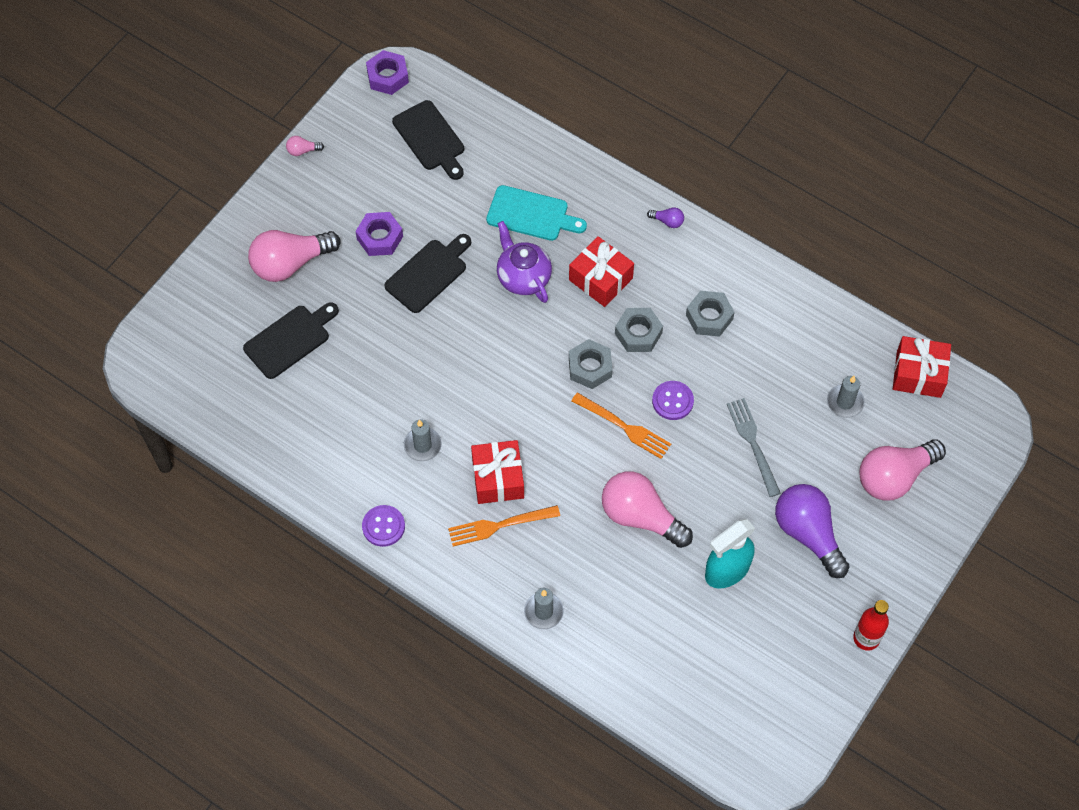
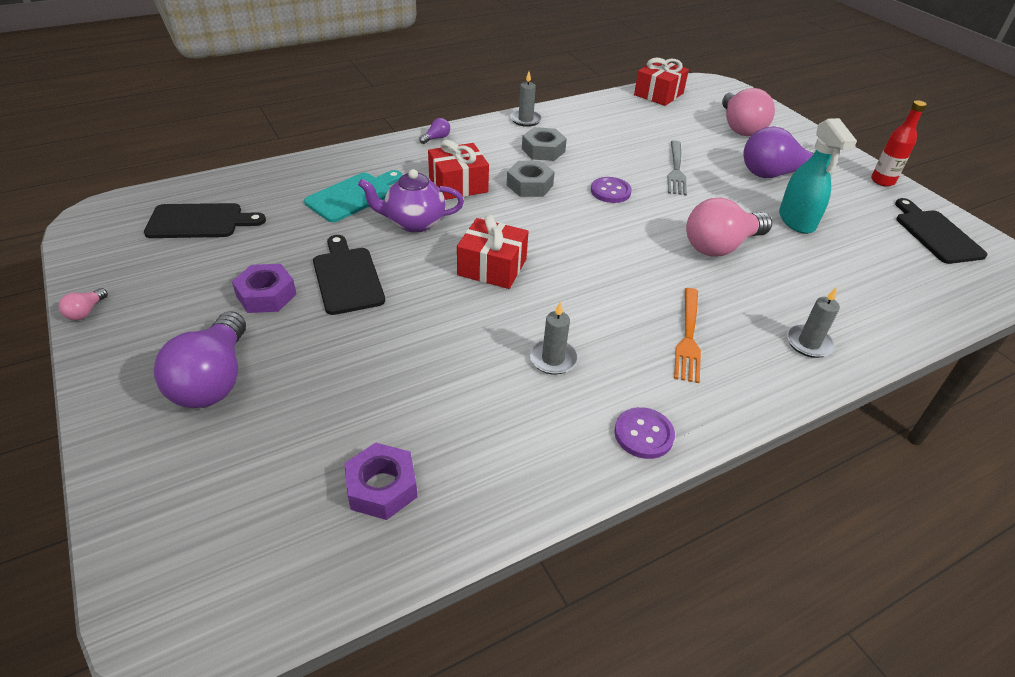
camera: 65 degrees left, 20 degrees down
(290, 263) = (213, 380): pink light bulb -> purple light bulb
(290, 340) = (316, 422): black cutting board -> black cutting board (936, 234)
(388, 76) = (94, 222): purple nut -> purple nut (382, 487)
(498, 478) = (629, 318): red gift -> red gift (492, 267)
(590, 367) = (543, 220): grey nut -> none
(624, 427) = (620, 223): orange fork -> none
(752, 443) = (676, 170): grey fork -> grey fork turned 90 degrees counterclockwise
(845, 402) = (663, 124): grey candle -> grey candle (525, 120)

